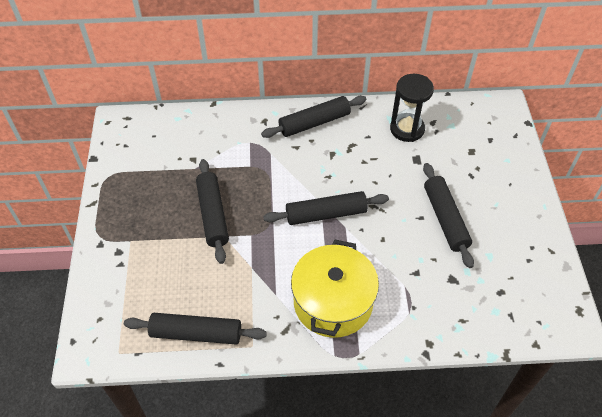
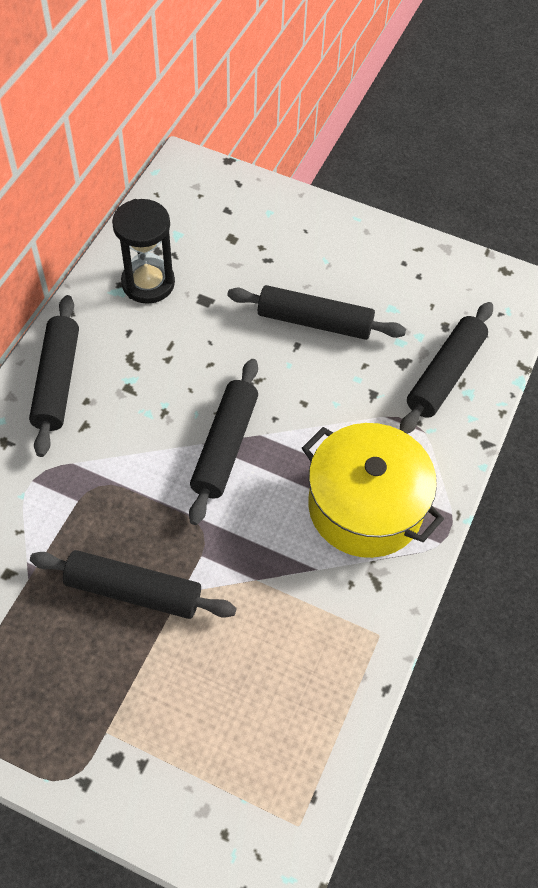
camera: 65 degrees left, 5 degrees up
(196, 333) = (323, 700): black rolling pin -> black rolling pin (445, 374)

